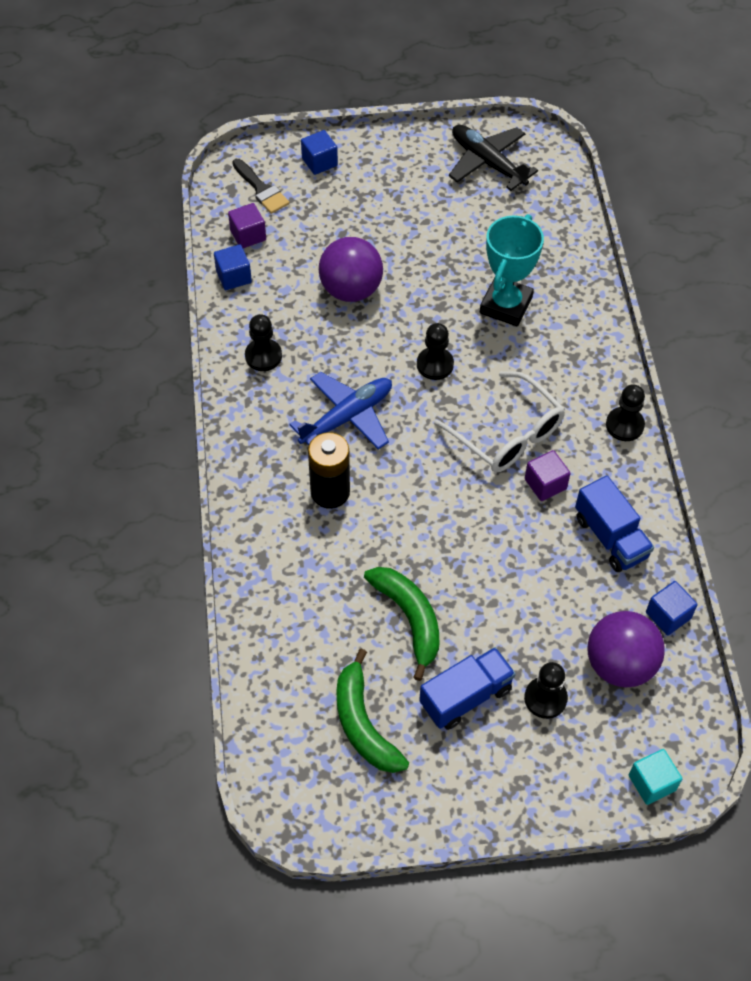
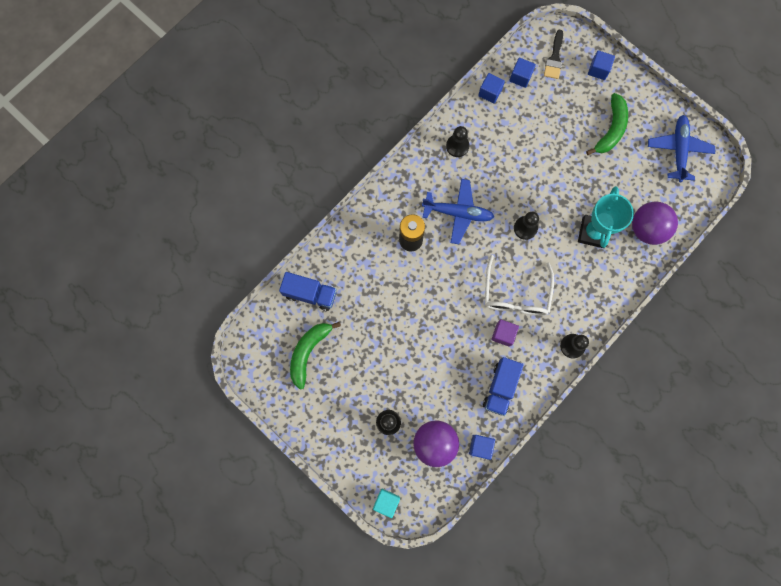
camera: 50 degrees right, 20 degrees up
(248, 235) = (520, 77): purple cube -> blue cube
(351, 290) = (533, 152): purple ball -> purple ball (647, 229)
(409, 618) = (376, 329): green banana -> green banana (611, 129)
(465, 697) = (359, 386): blue truck -> blue truck (310, 294)
(487, 162) = (678, 150): black plane -> blue plane
(506, 305) = (593, 232): turquoise trophy -> turquoise trophy turned 60 degrees counterclockwise

